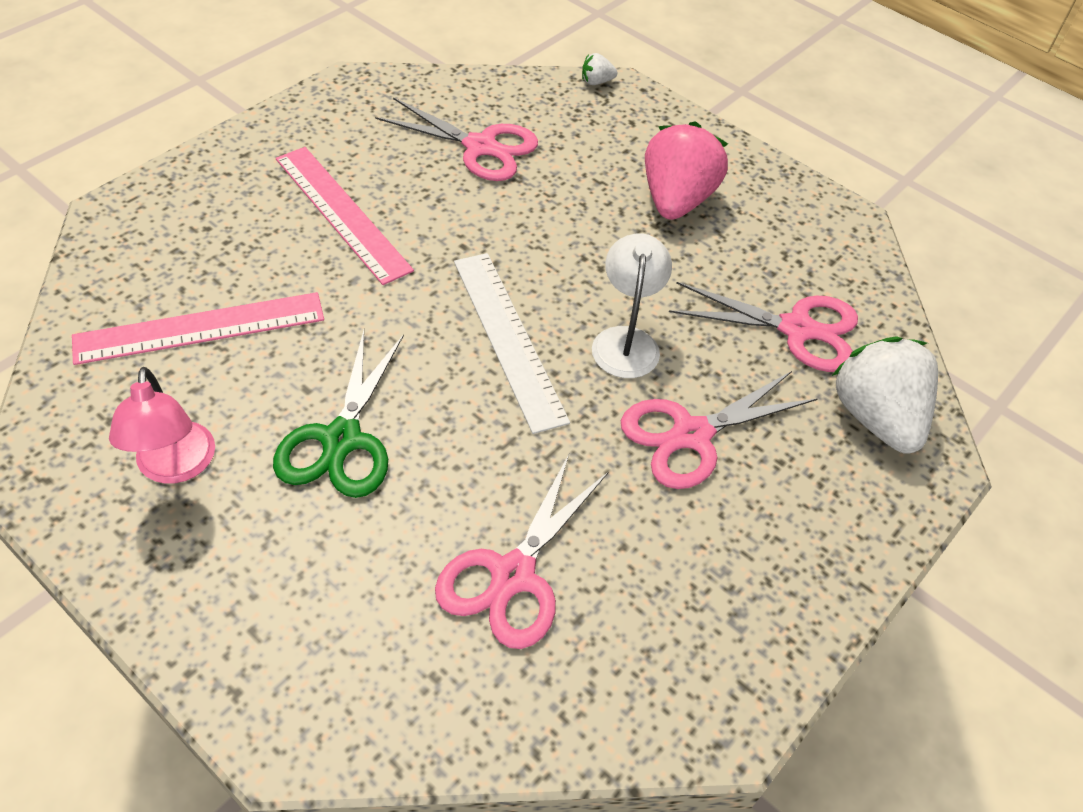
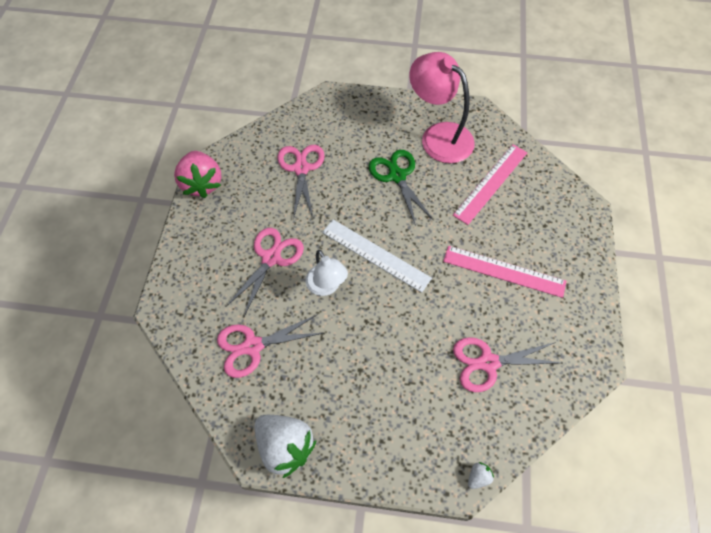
camera: 150 degrees right, 10 degrees up
(175, 467) = (438, 136): pink lamp -> pink lamp, size x1.70
(676, 200) = (361, 398): pink strawberry -> pink strawberry (202, 184)
(876, 417) = (195, 317): white strawberry -> white strawberry (285, 446)

